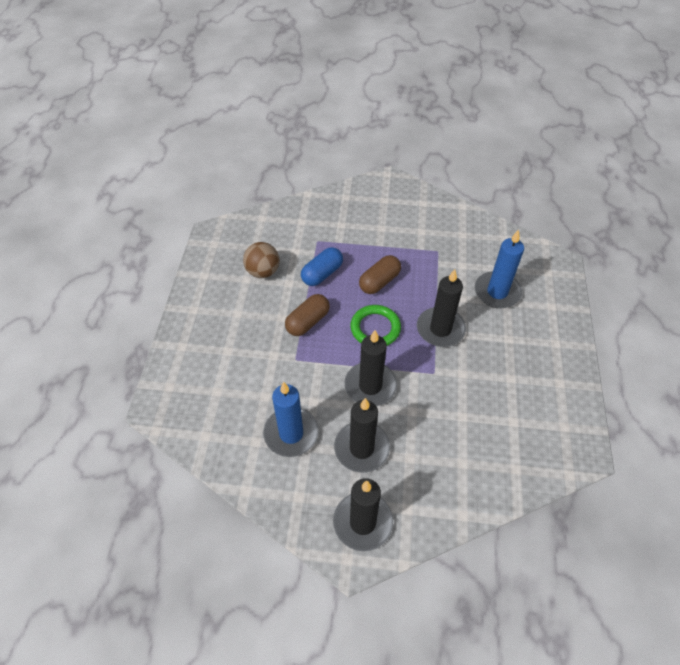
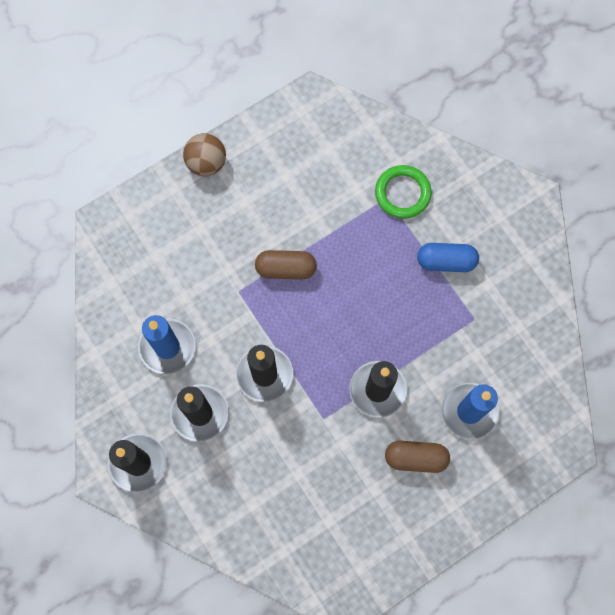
camera: 50 degrees right, 20 degrees up
(263, 272) = (307, 183): brown ball -> brown ball (206, 163)
(322, 274) = (350, 236): blue capsule -> blue capsule (446, 261)
(375, 328) = (329, 332): green ring -> green ring (402, 193)
(379, 282) = (386, 294): brown capsule -> brown capsule (415, 458)

